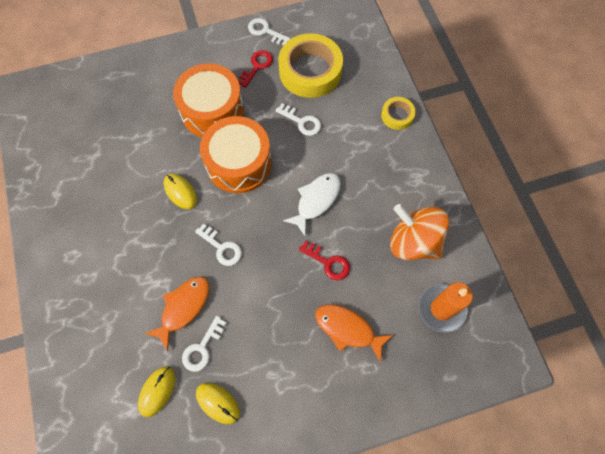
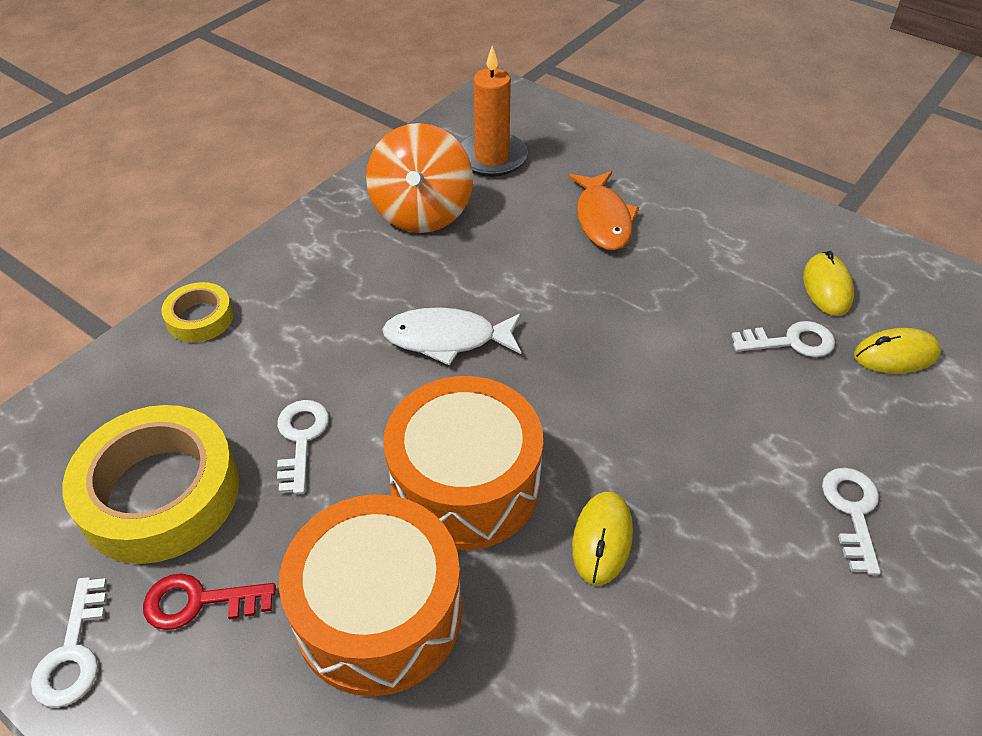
camera: 125 degrees left, 20 degrees down
(183, 308) = (771, 398): orange fish -> none
(222, 247) = (636, 410): white key -> white key (852, 511)
(328, 262) = (534, 278): red key -> none

